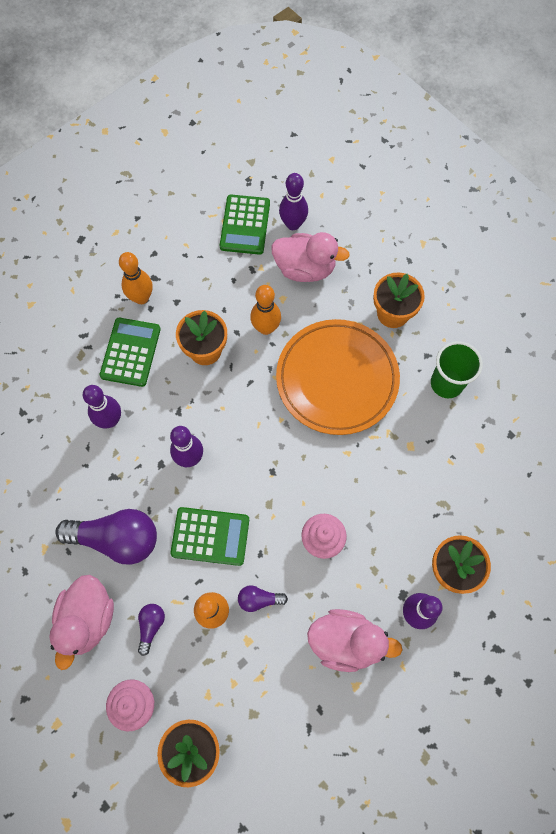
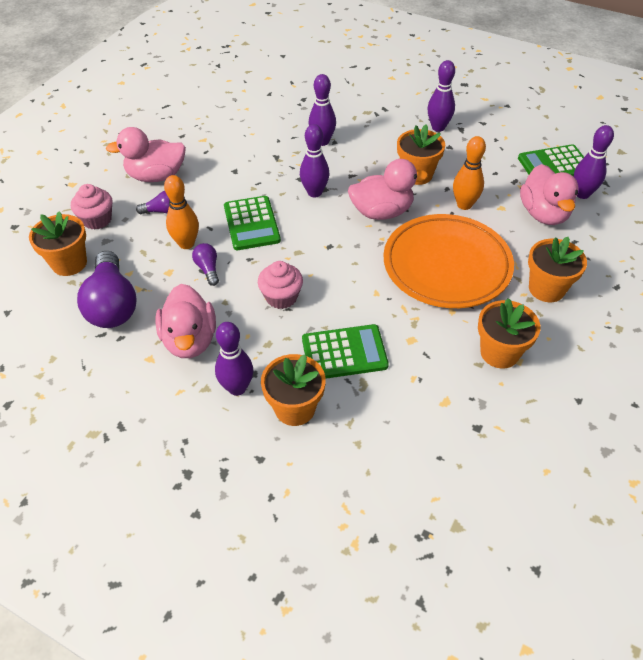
camera: 70 degrees right, 20 degrees down
(117, 539) = (226, 173): purple light bulb -> purple light bulb (112, 304)
(130, 352) = (386, 135): green calculator -> green calculator (344, 353)
(141, 298) = (438, 127): orange bowling pin -> purple bowling pin
(245, 405) = (382, 212): none -> pink duck
(446, 383) = (499, 352): green cup -> orange flower pot

